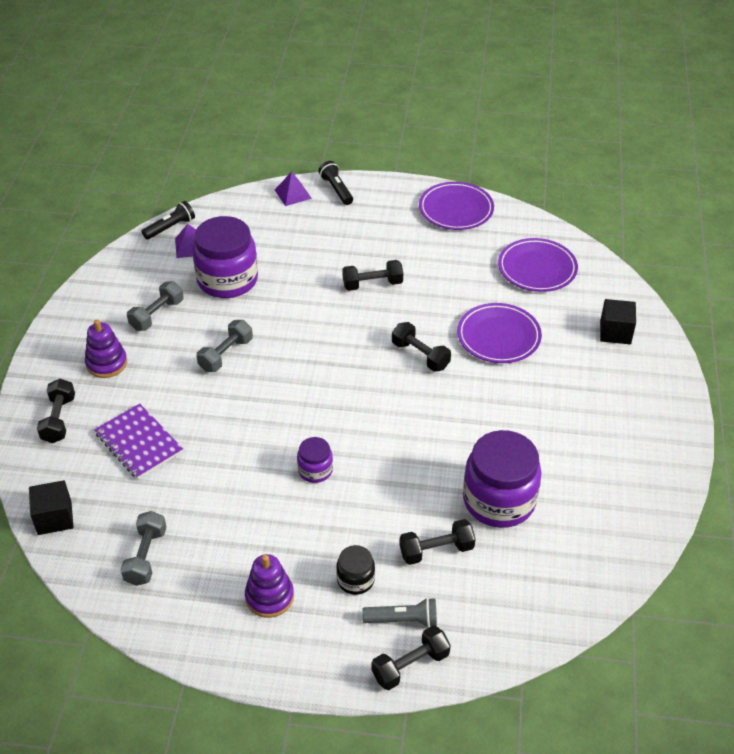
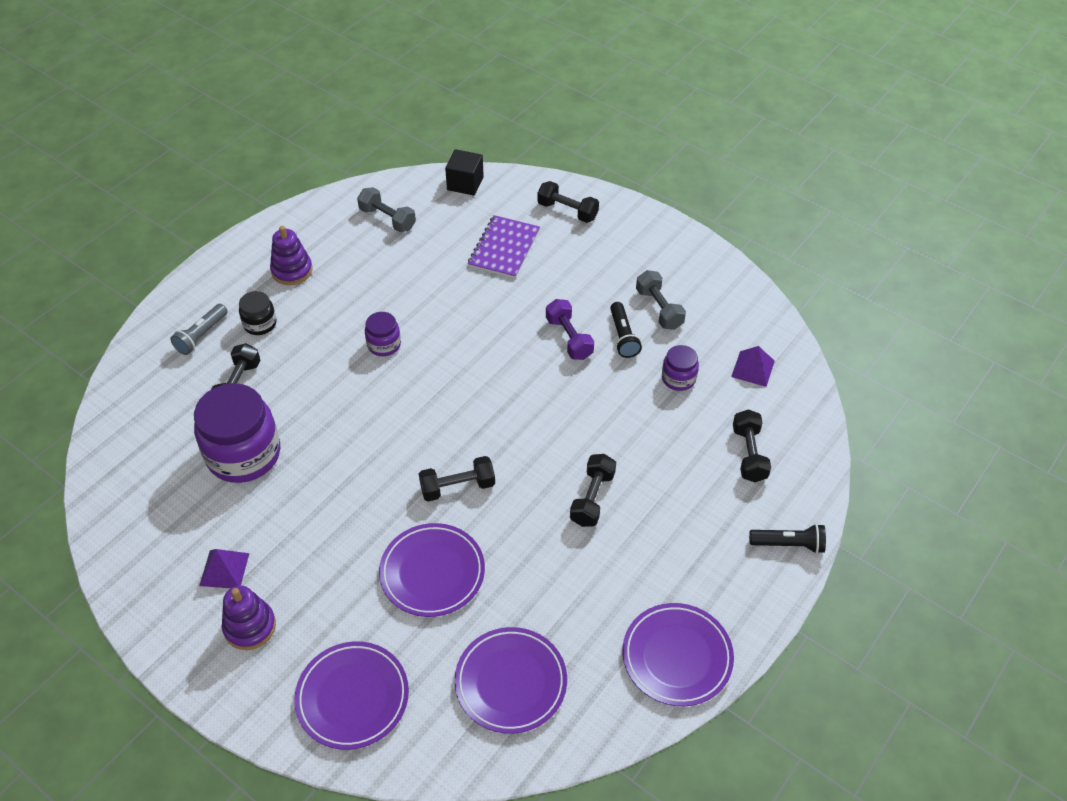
camera: 120 degrees right, 5 degrees up
(106, 363) = (615, 257): purple stacking toy -> purple stacking toy (250, 627)
(139, 443) = (504, 248): purple notebook -> purple notebook turned 60 degrees counterclockwise
(170, 227) = (796, 363): black flashlight -> black flashlight (623, 336)
(226, 354) = (569, 338): grey dumbbell -> purple dumbbell
(227, 280) = (678, 378): purple jar -> purple jar, size x0.49
(293, 194) = (802, 496): purple pyramid -> purple pyramid (224, 569)
(410, 665) = (164, 322): black dumbbell -> black dumbbell (749, 454)
(615, 332) = (352, 697): black cube -> purple plate

